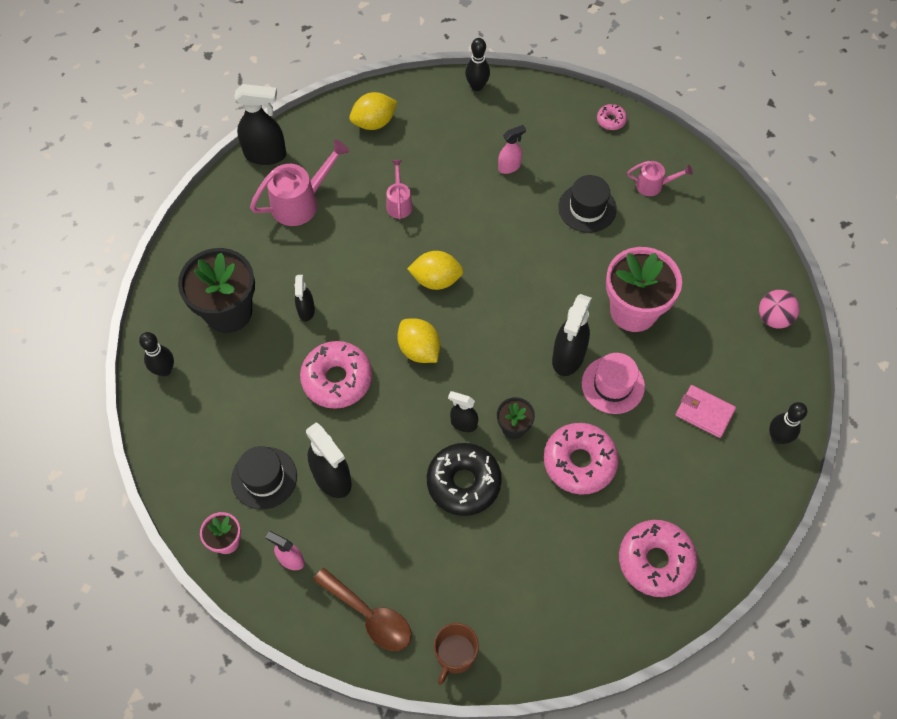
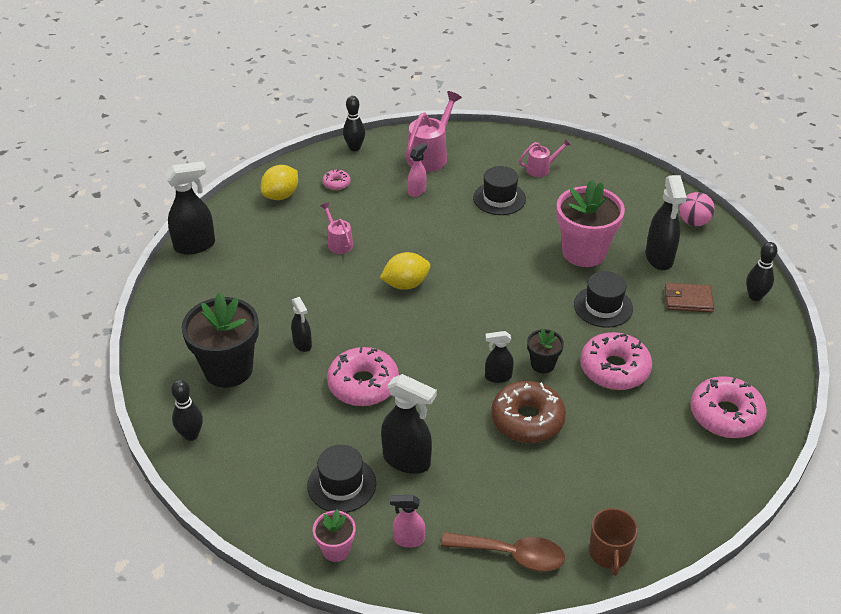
camera: 25 degrees left, 20 degrees down
(301, 202) = (249, 268): pink watering can -> pink watering can (430, 155)
(419, 349) = (423, 337): yellow lemon -> none
(463, 482) = (527, 419): black donut -> brown donut
(568, 357) = (553, 300): black spray bottle -> black spray bottle (659, 258)
(611, 120) = (479, 138): pink donut -> pink donut (336, 183)
(613, 385) = (603, 306): pink hat -> black hat
(704, 412) = (688, 300): pink wallet -> brown wallet

